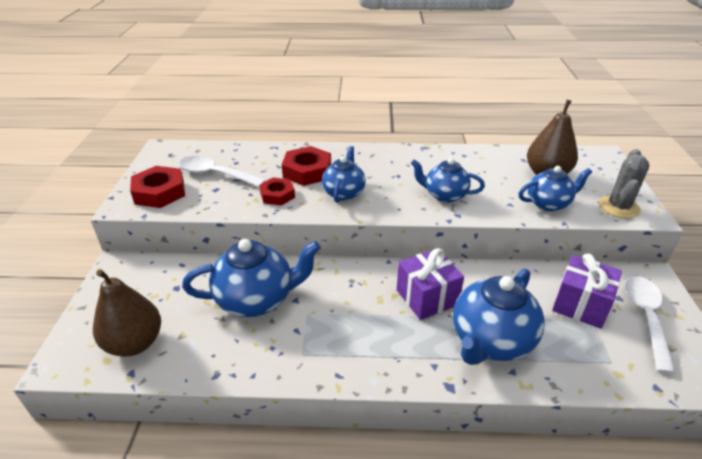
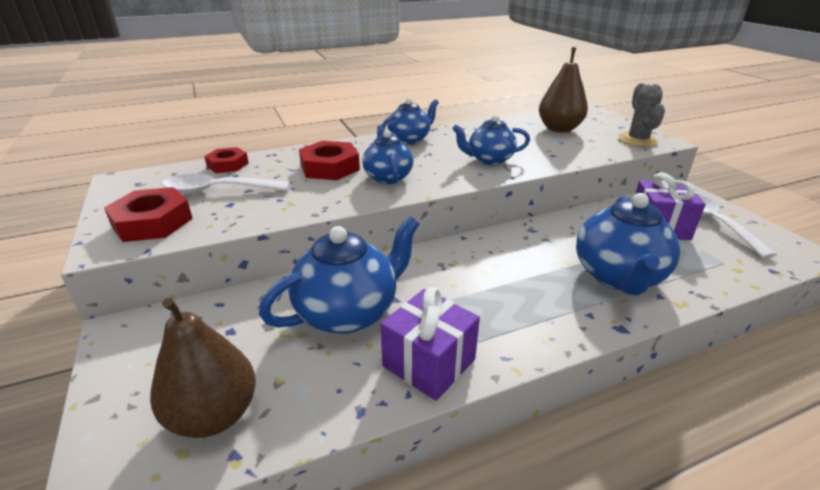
camera: 25 degrees left, 5 degrees down
(277, 195) = (314, 194): red nut -> red nut (227, 165)
(427, 297) = (528, 258): purple gift -> purple gift (429, 363)
(548, 204) = (583, 148): blue teapot -> blue teapot (410, 139)

